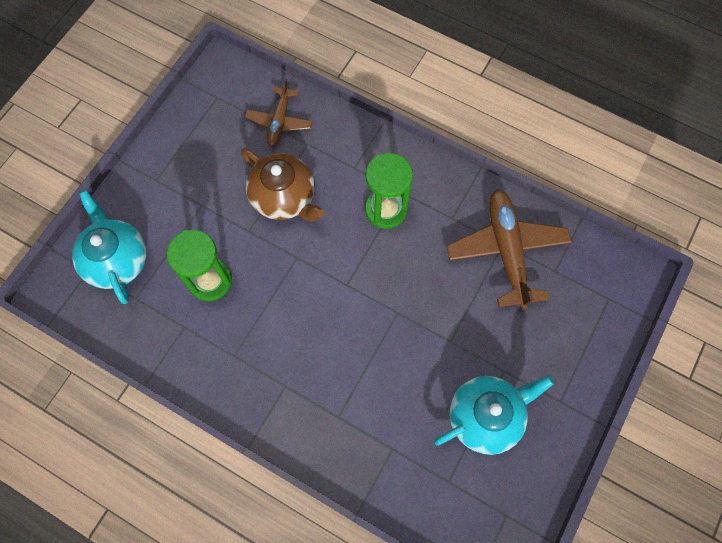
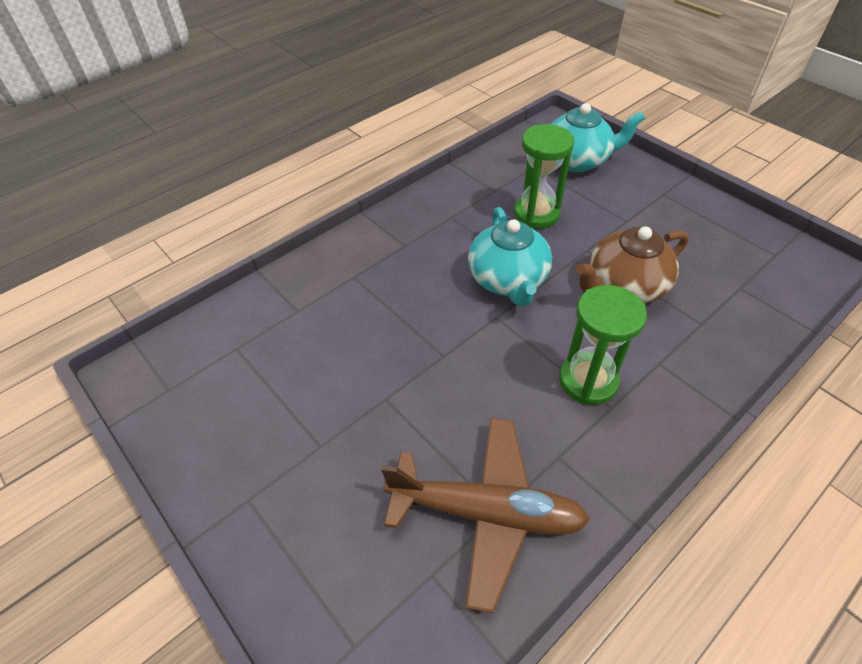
camera: 110 degrees right, 20 degrees down
(279, 122) = (737, 303): brown plane -> none
(486, 416) = (280, 406): turquoise teapot -> turquoise teapot (508, 280)

